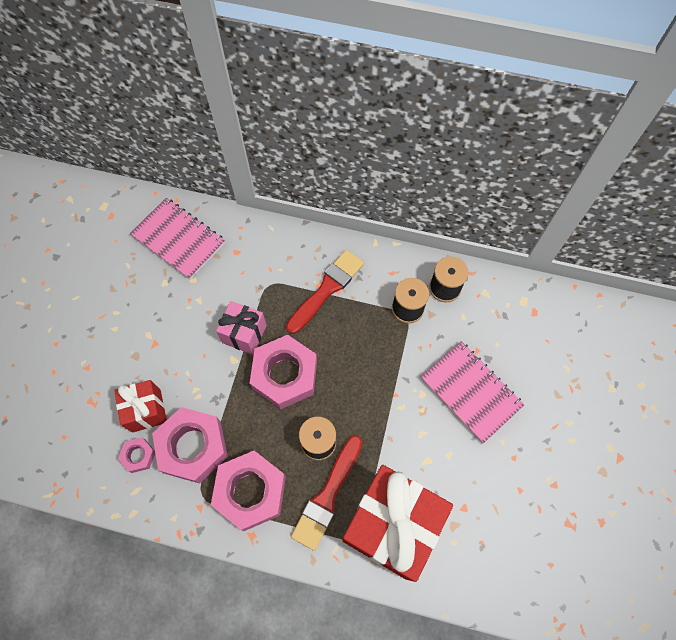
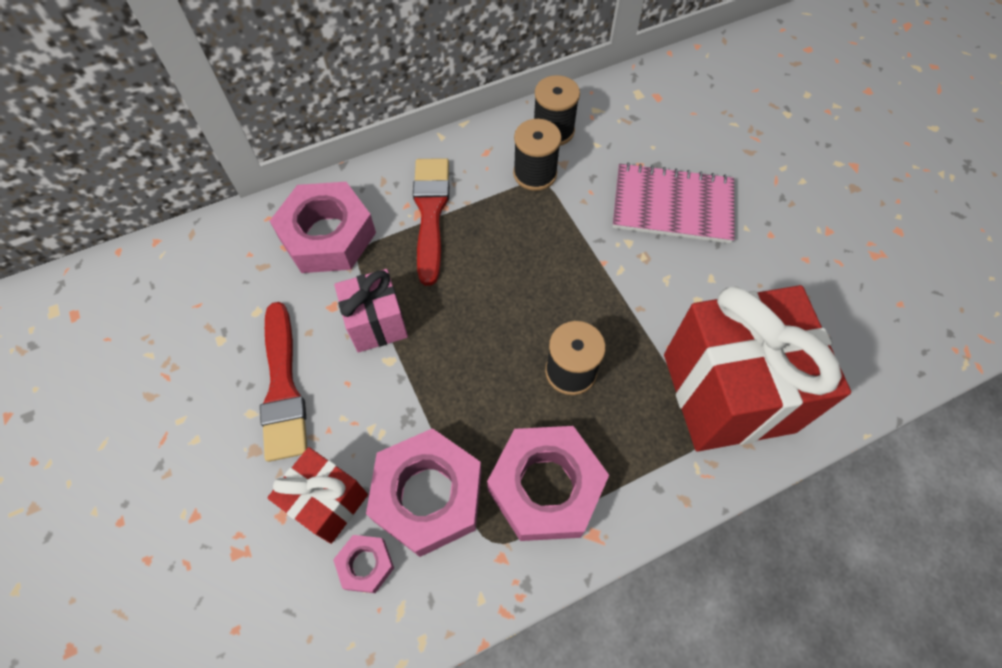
camera: 40 degrees left, 5 degrees down
(178, 239) = (197, 281): pink notebook -> none
(285, 375) = (465, 331): pink nut -> pink nut (328, 236)
(327, 496) = (634, 418): red brush -> red brush (283, 387)

